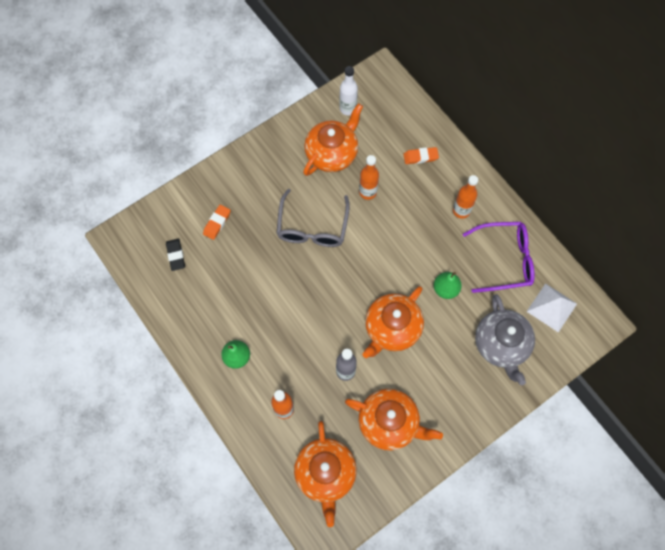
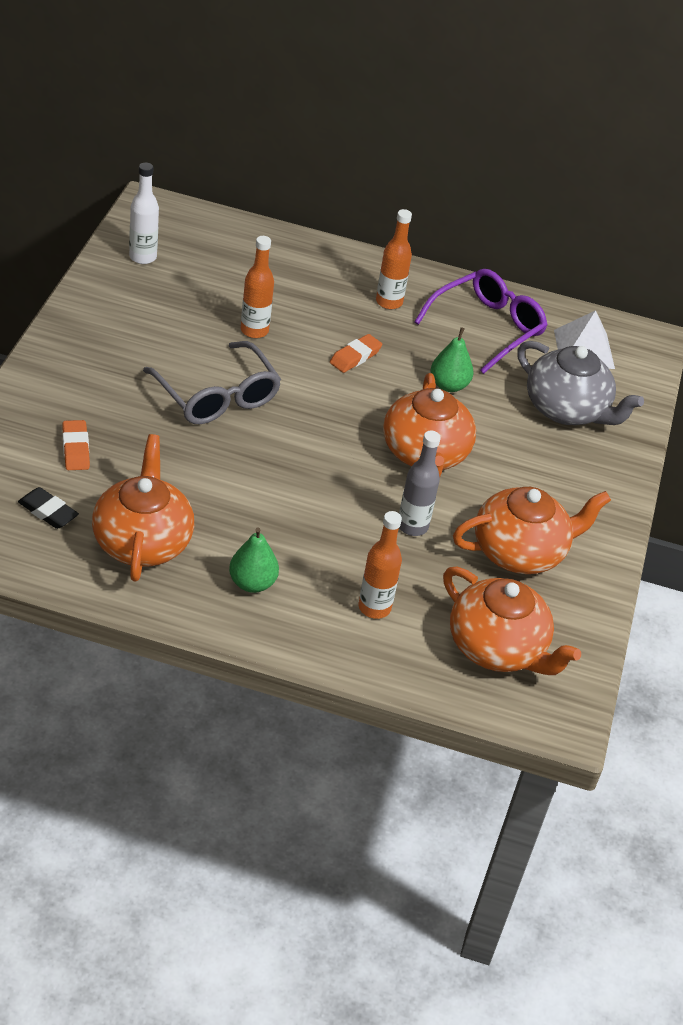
camera: 45 degrees left, 25 degrees down
(332, 153) = (167, 310): orange teapot -> orange teapot (142, 541)
(420, 157) = (286, 270): orange eraser -> orange eraser (355, 357)

